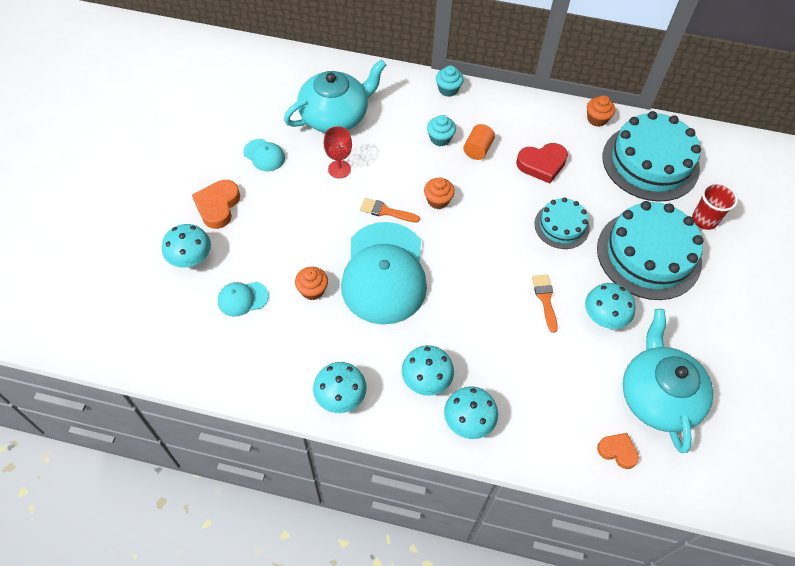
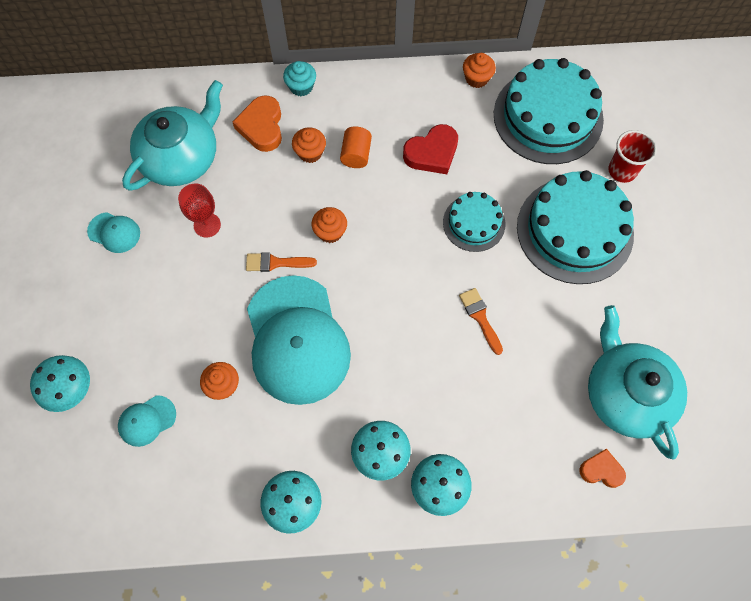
camera: 15 degrees left, 10 degrees up
(218, 206) = (80, 313): orange heart -> orange heart (262, 127)
(440, 138) = (310, 152): turquoise cupcake -> orange cupcake
(604, 317) = (547, 320): turquoise mushroom -> none

